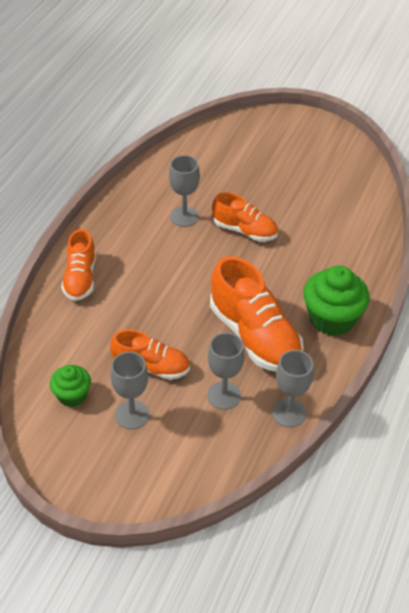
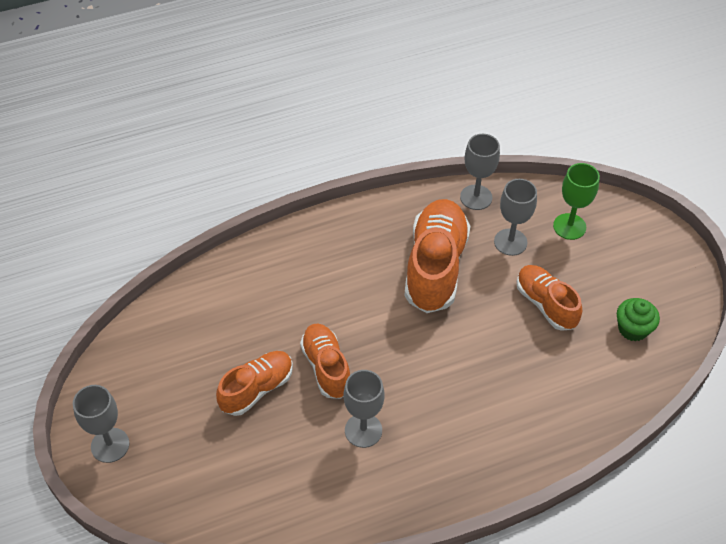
camera: 135 degrees left, 5 degrees up
(80, 278) = (533, 438): orange shoe -> orange shoe (257, 389)
(132, 415) = (596, 279): grey goblet -> grey goblet (110, 445)
(193, 445) = (569, 226): none -> green goblet
(332, 318) = (358, 234): green cupcake -> none

